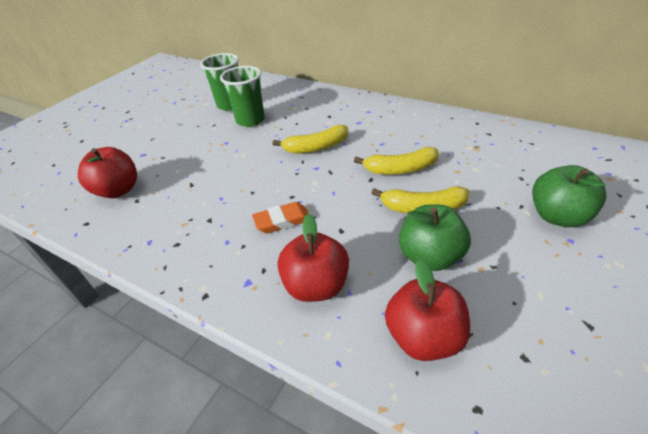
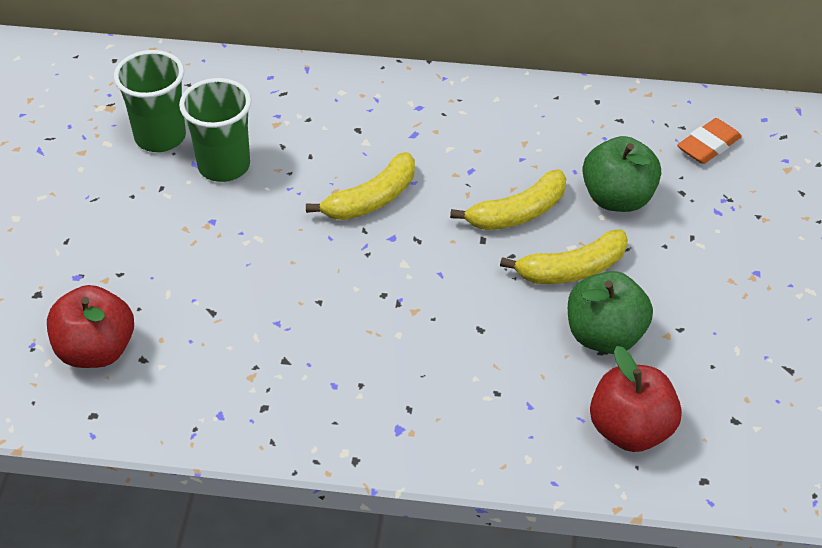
camera: 25 degrees left, 5 degrees up
(282, 221) = (393, 336): orange eraser -> orange eraser (708, 146)
(316, 285) = (486, 409): red apple -> none
(557, 216) = (736, 242): green apple -> green apple (617, 198)

